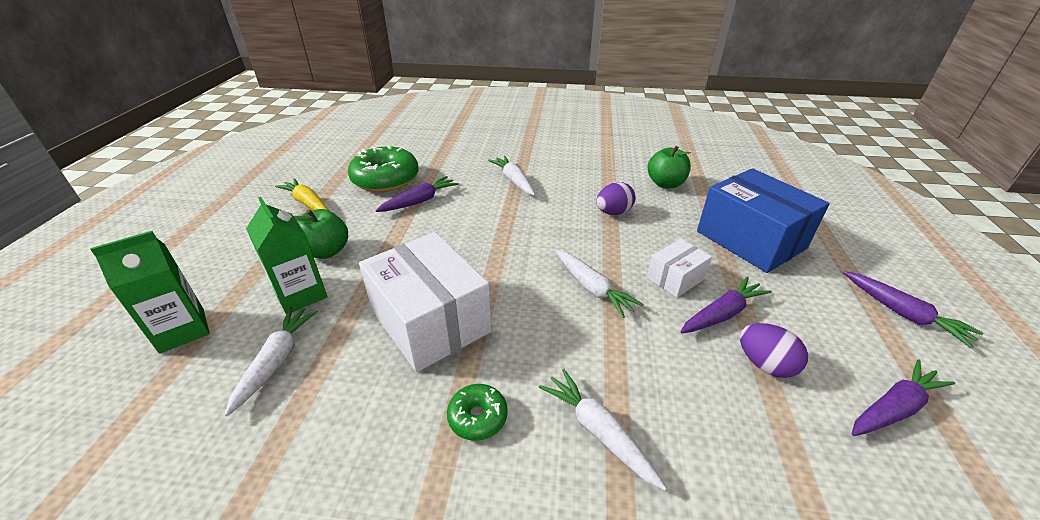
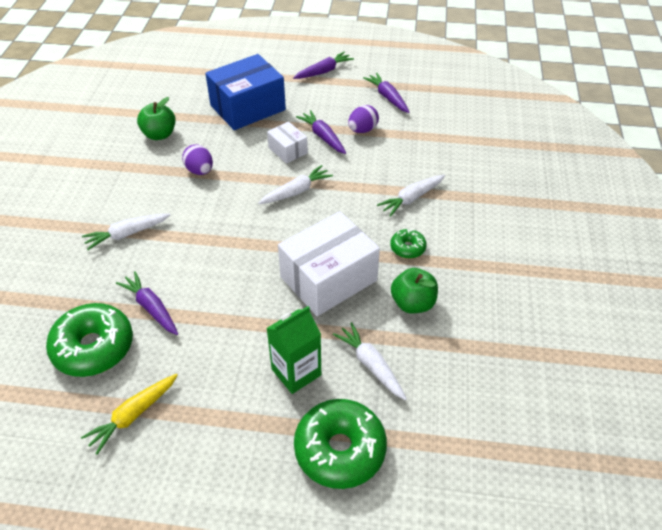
camera: 90 degrees left, 10 degrees up
(182, 330) = (340, 449): green carton -> green donut
(276, 361) = (371, 365): white carrot -> white carrot turned 45 degrees clockwise
(326, 251) = (233, 370): green apple -> green apple (413, 303)

